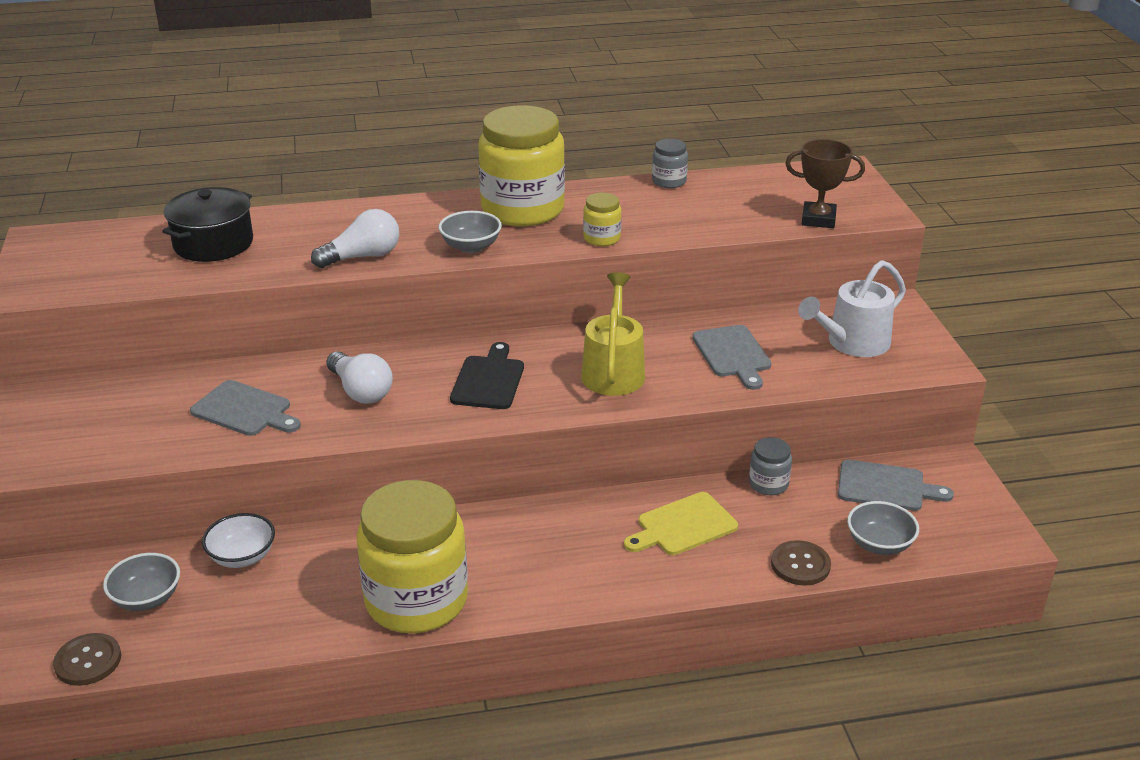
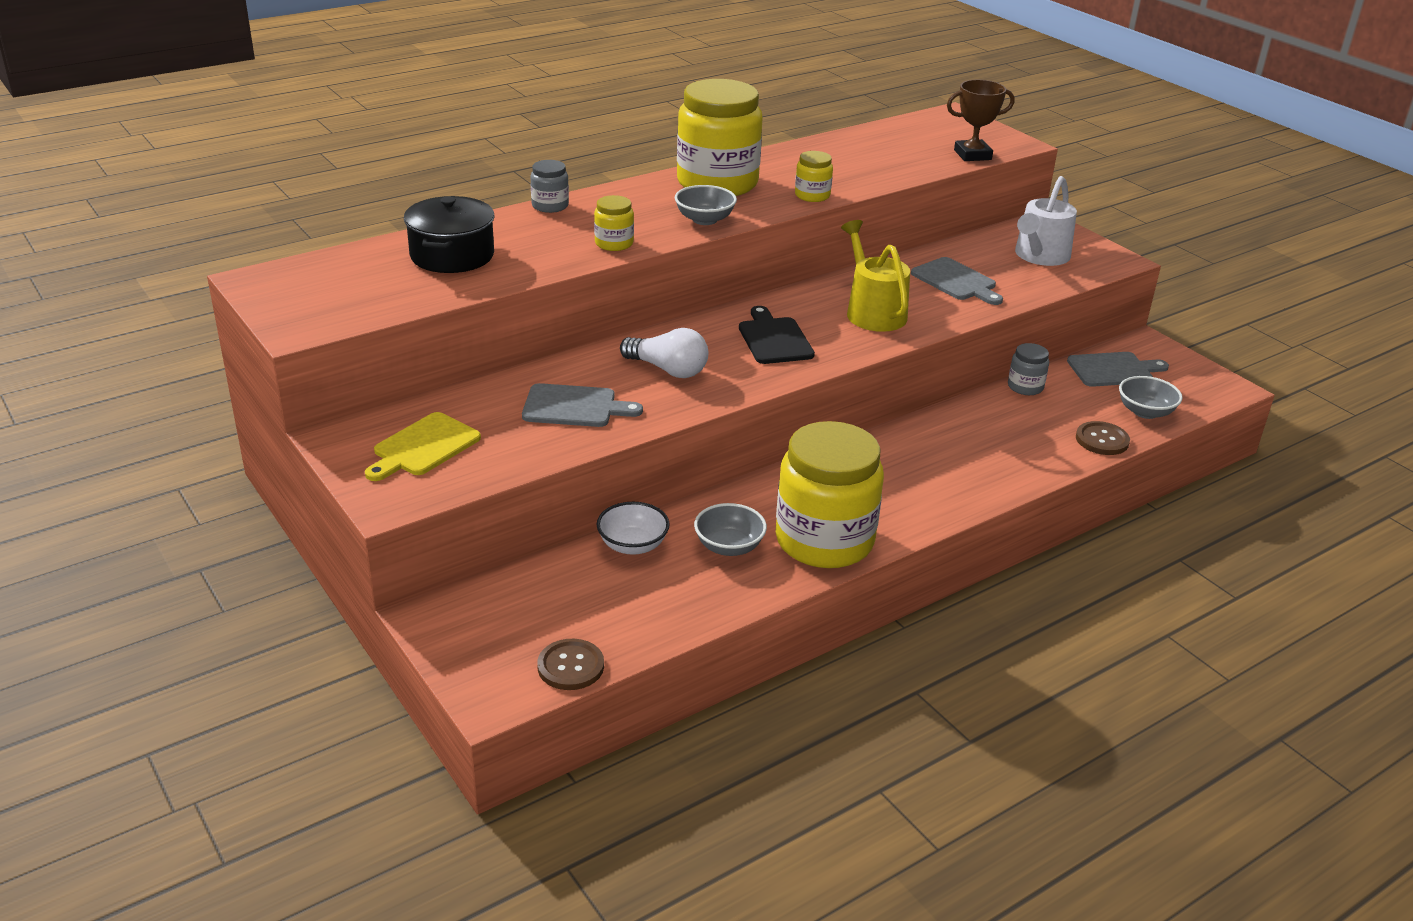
camera: 25 degrees left, 0 degrees up
(147, 598) = (575, 601): grey bowl -> grey bowl (729, 546)
(363, 257) = (614, 243): white light bulb -> yellow jar
(669, 181) = (819, 143): grey jar -> grey jar (550, 206)
(683, 526) = (988, 432): yellow cutting board -> yellow cutting board (423, 447)

